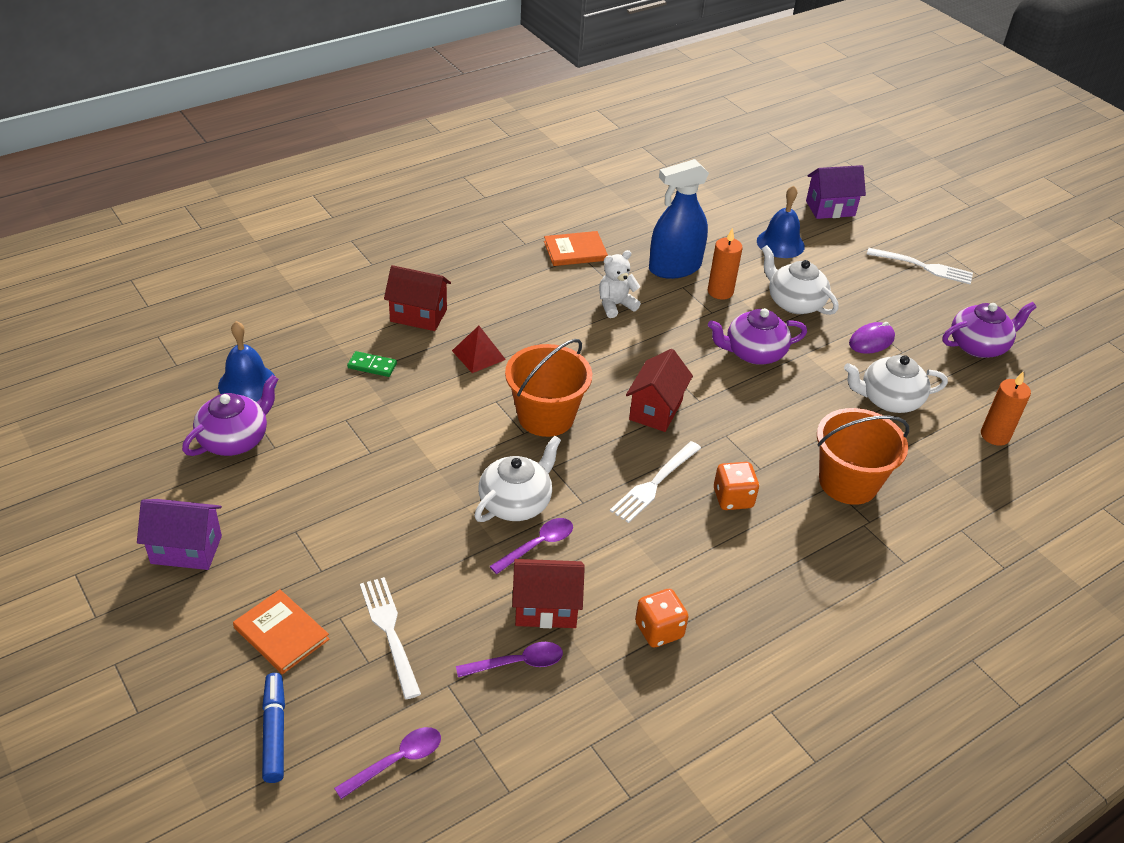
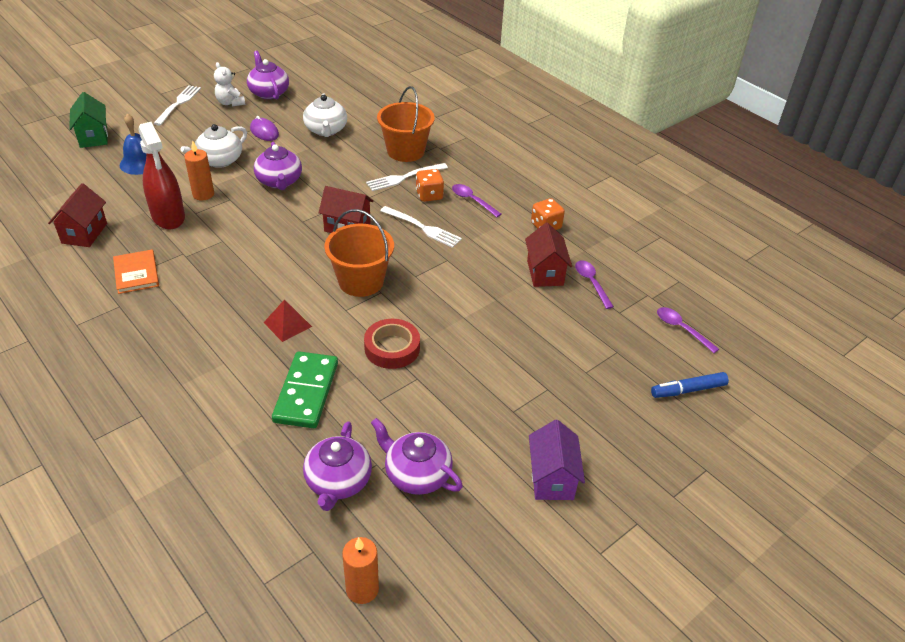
camera: 95 degrees left, 0 degrees up
(247, 383) = (338, 482): blue bell -> purple teapot
(281, 633) = (611, 401): orange book -> none
(372, 366) = (306, 392): green domino -> green domino, size x2.13
(390, 632) = (589, 344): white fork -> white fork (404, 177)
(418, 315) = (231, 369): red house -> red house (84, 233)
(423, 435) = (392, 348): none -> red tape
(516, 502) = (455, 291): white teapot -> none
(537, 545) = (492, 279): purple spoon -> purple spoon (472, 200)
(615, 305) = (219, 248): white teddy bear -> white teddy bear (230, 103)
(674, 268) = (168, 217): blue spray bottle -> red spray bottle
(830, 208) = (93, 137): purple house -> green house
(995, 435) = (355, 97): orange candle -> orange candle (362, 589)

